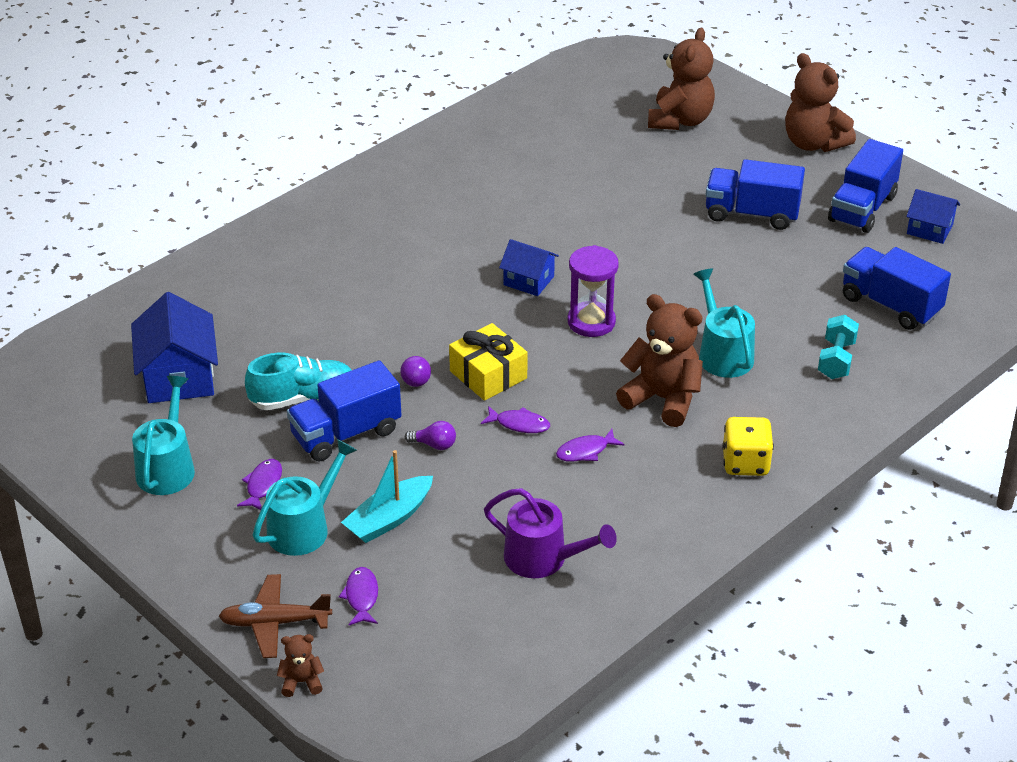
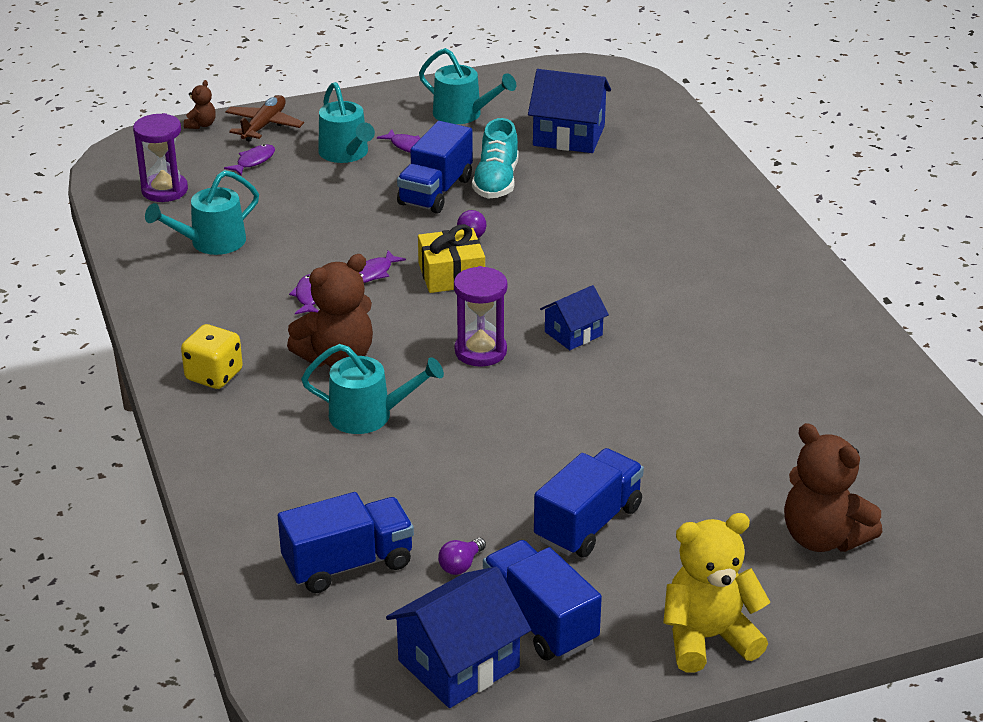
camera: 115 degrees right, 5 degrees down
(346, 433) = (435, 191): blue truck -> blue truck turned 150 degrees counterclockwise
(361, 597) = (253, 161): purple fish -> purple fish turned 75 degrees counterclockwise
(389, 519) = (321, 189): turquoise boat -> none
(434, 445) = (385, 227): purple light bulb -> purple light bulb (461, 565)
(467, 644) = (164, 190): none -> purple hourglass
(543, 558) = (211, 242): purple watering can -> turquoise watering can
(813, 143) = (708, 638): brown teddy bear -> yellow teddy bear
(836, 360) = (297, 486): turquoise dumbbell -> none
(929, 229) = (458, 664): blue house -> blue house, size x1.68

